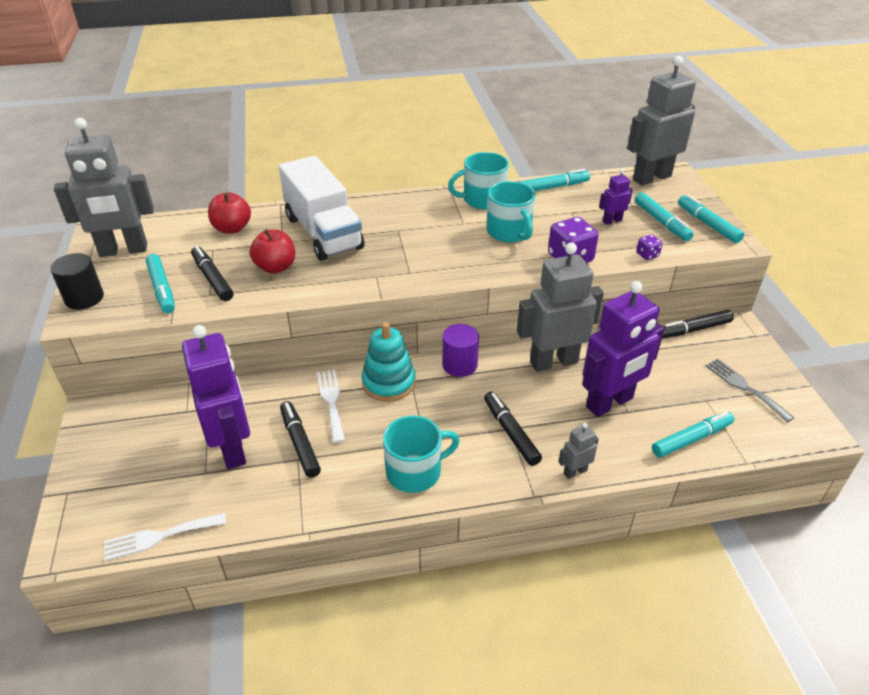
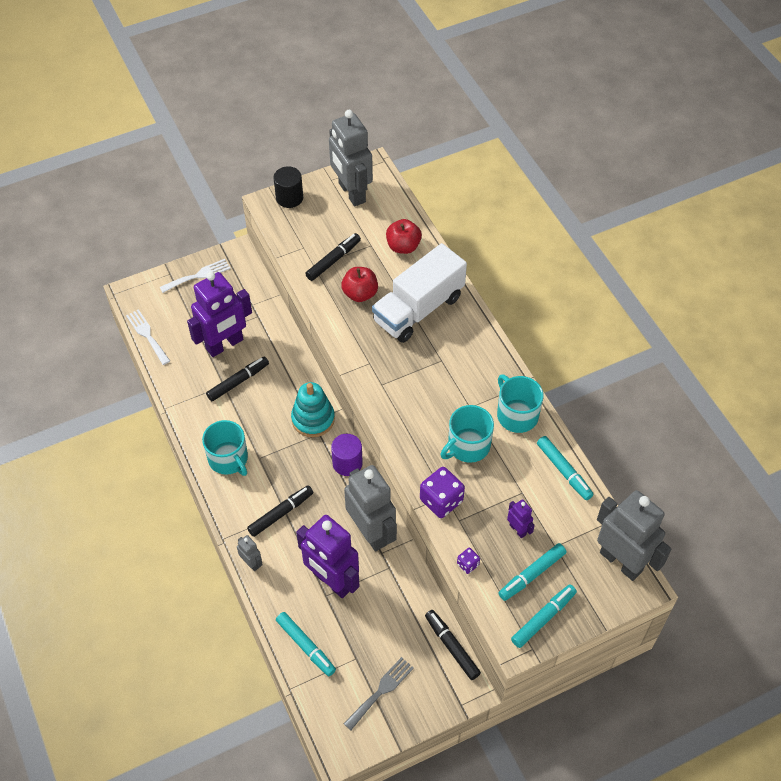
camera: 75 degrees right, 15 degrees up
(162, 289) = (312, 236): turquoise marker -> none
(331, 401) = (283, 388): white fork -> white fork (198, 275)

